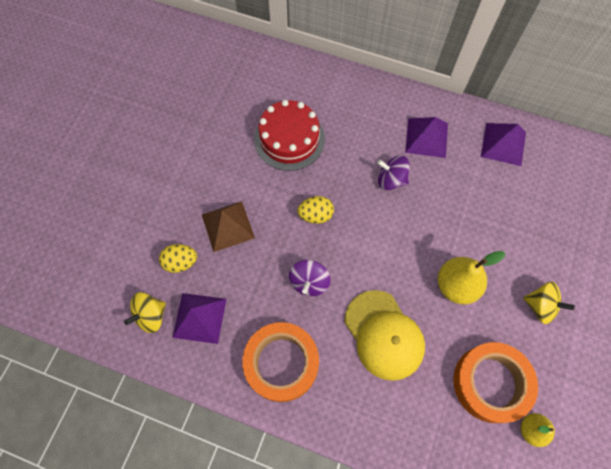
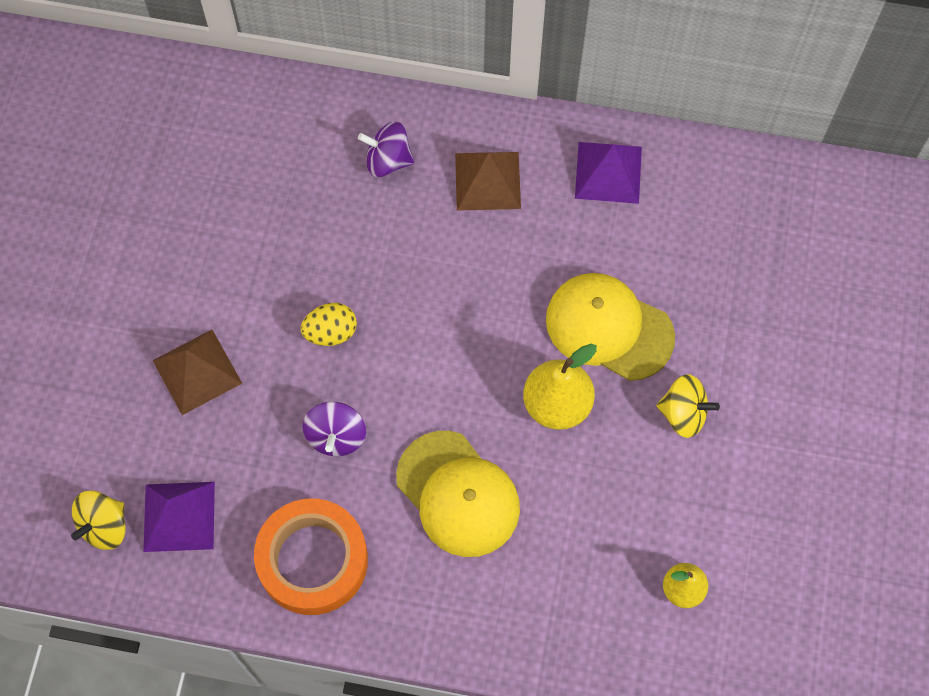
camera: 10 degrees left, 0 degrees up
(181, 262) = (134, 439): yellow egg -> none
(289, 139) = (271, 217): red cake -> none
(391, 180) = (440, 258): purple spinning top -> purple spinning top (388, 160)
(426, 137) = (488, 181): purple pyramid -> brown pyramid
(490, 383) = (620, 535): orange tape -> none
(495, 241) = (609, 328): none -> yellow cap

